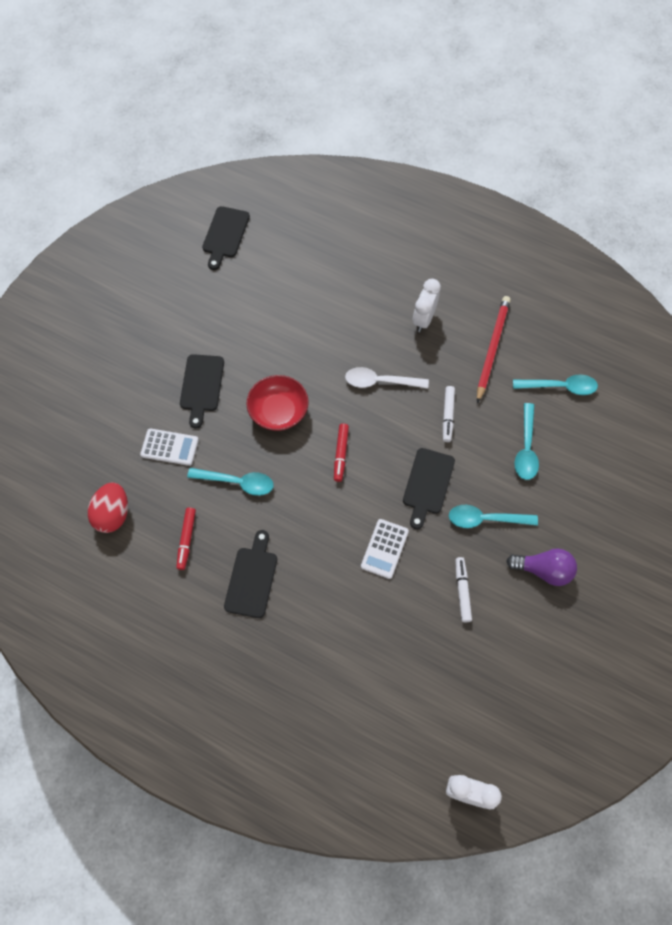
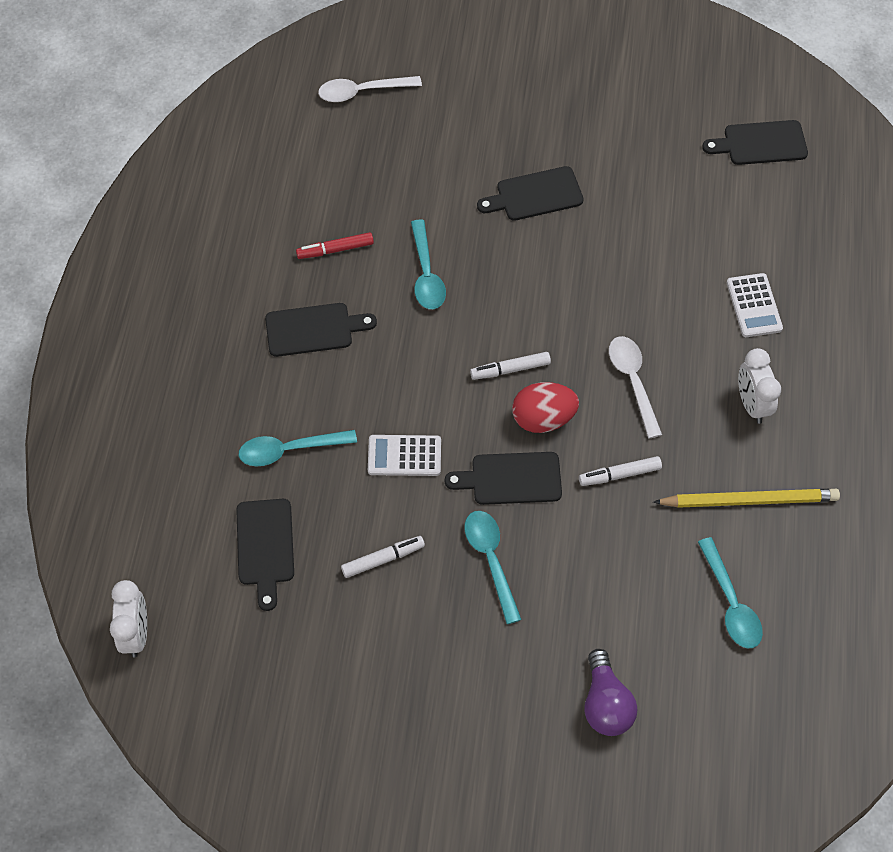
camera: 70 degrees right, 5 degrees down
(47, 472) = (362, 92): none -> white spoon
(113, 514) = (337, 170): red egg -> red egg (543, 419)
(169, 447) = (441, 192): white calculator -> white calculator (754, 306)
(278, 411) = (538, 285): red bowl -> none
(340, 454) = (510, 369): red marker -> white marker
(423, 319) = (752, 404): white clock -> white clock turned 105 degrees counterclockwise
(425, 672) = (265, 547): none -> black cutting board
(492, 348) = (749, 500): red pencil -> yellow pencil
(526, 448) = (614, 583): turquoise spoon -> turquoise spoon (289, 450)
(543, 570) = (448, 649): purple light bulb -> purple light bulb (605, 704)

